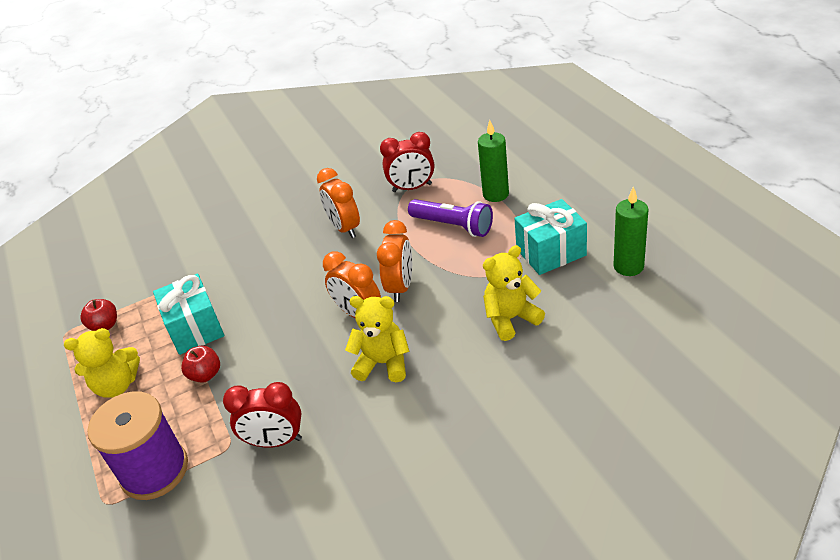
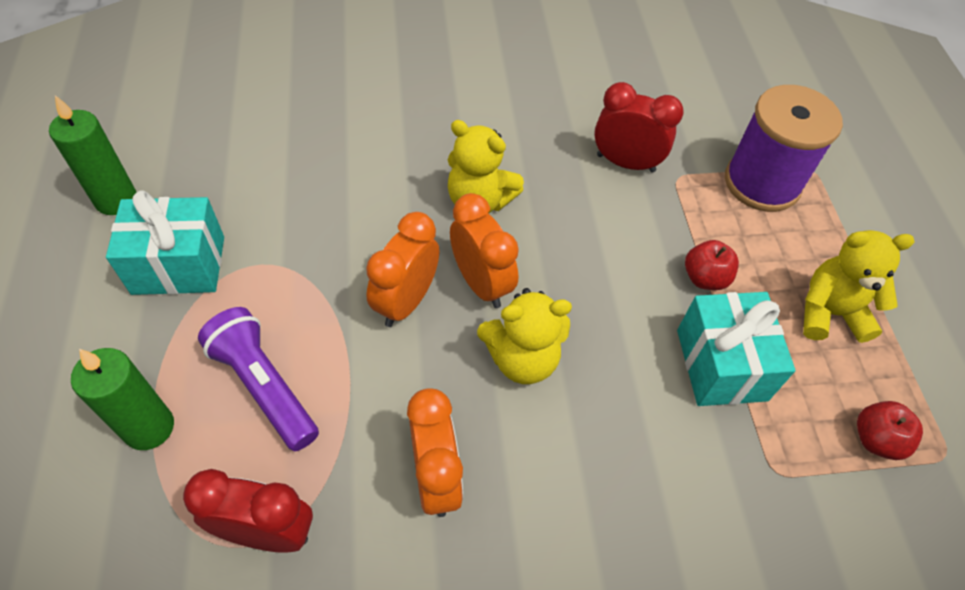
camera: 170 degrees left, 15 degrees up
(511, 319) = (304, 193): yellow teddy bear -> yellow teddy bear (522, 359)

